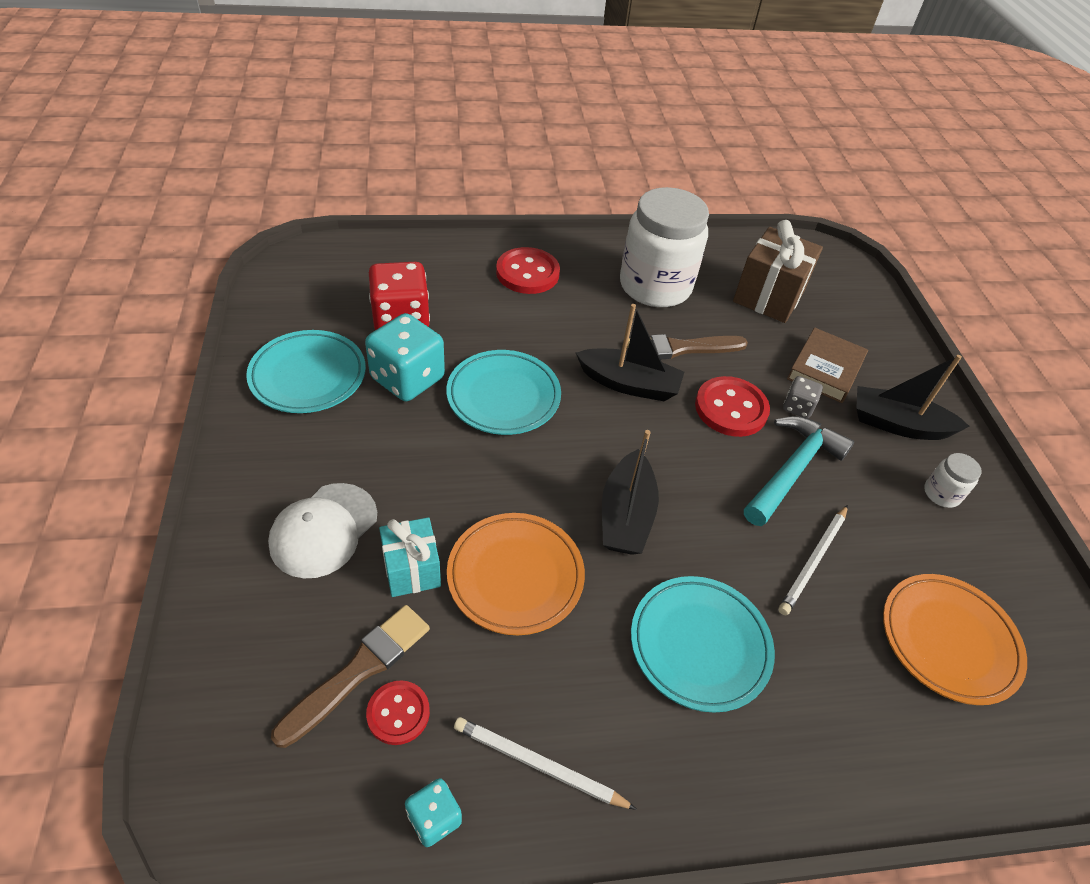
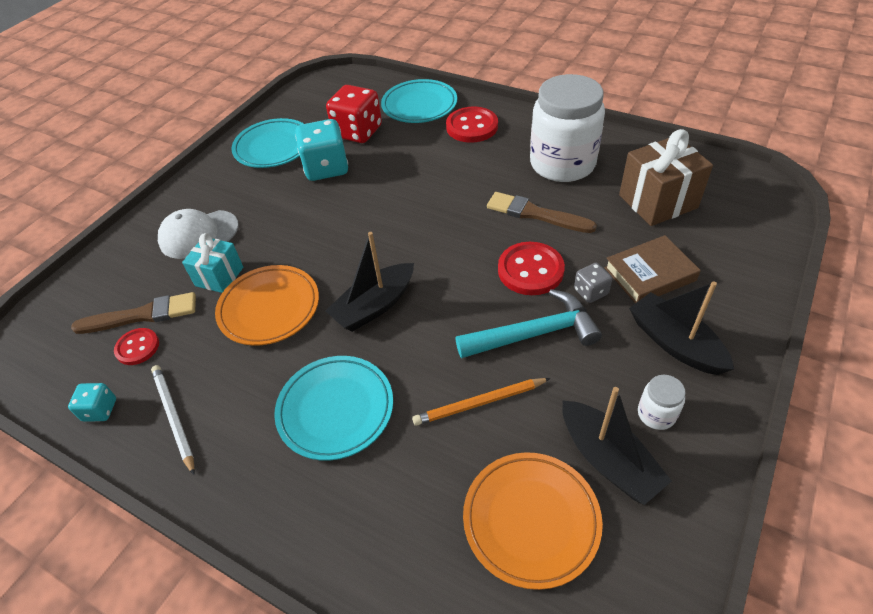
camera: 45 degrees right, 0 degrees up
(503, 396) = (373, 200): turquoise plate -> turquoise plate (419, 106)
(629, 384) = (468, 224): black boat -> black boat (608, 460)
(813, 561) = (479, 403): white pencil -> orange pencil

